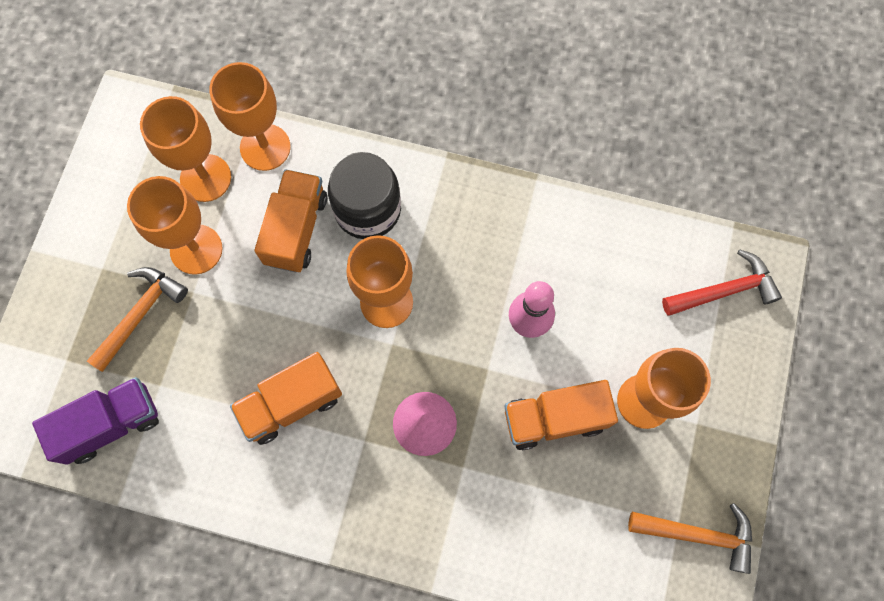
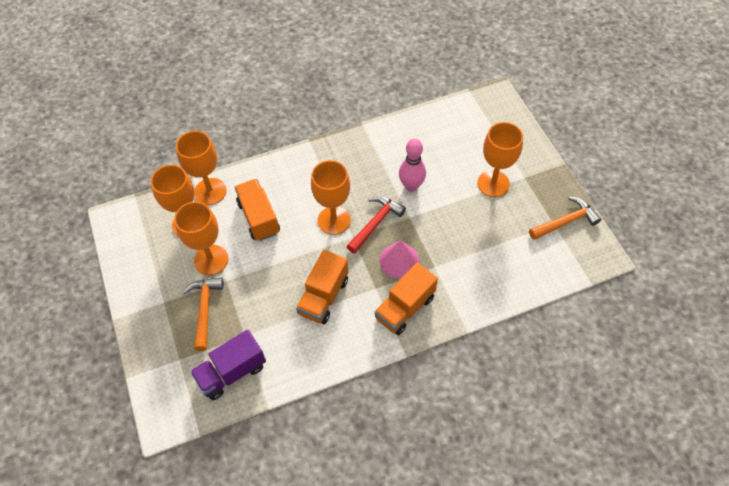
camera: 35 degrees left, 15 degrees down
(111, 424) = (232, 372): purple truck -> purple truck turned 150 degrees counterclockwise
(367, 209) = (289, 186): black jar -> none
(554, 418) = (459, 217): orange truck -> orange truck (405, 308)
(724, 290) = (488, 117): red hammer -> red hammer (375, 223)

